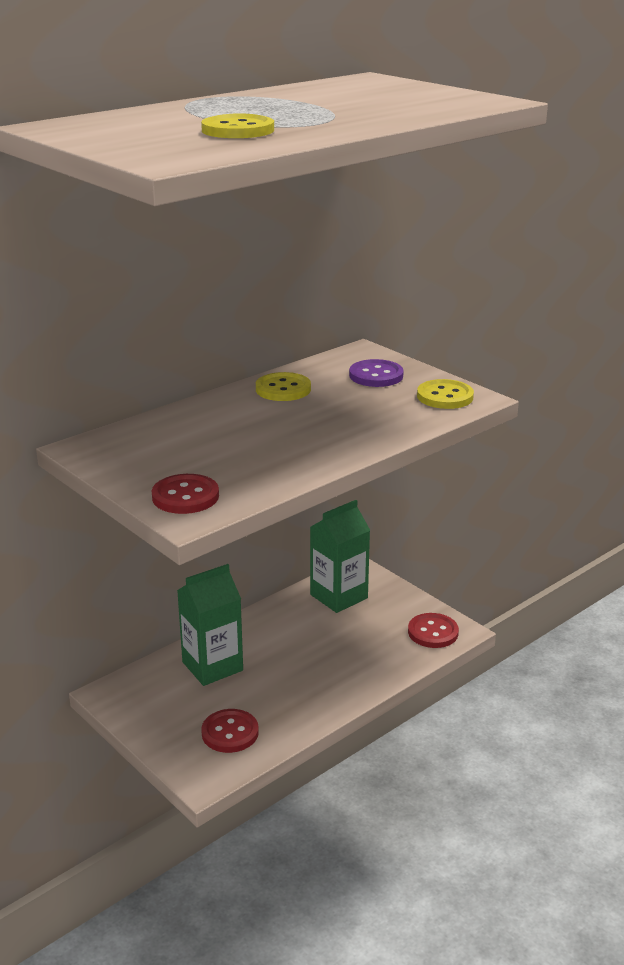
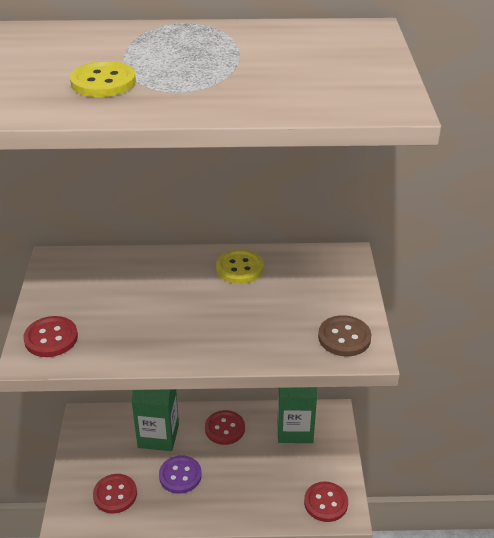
camera: 40 degrees right, 10 degrees up
(272, 628) = (225, 428): none -> red button
(376, 375) = (322, 287): purple button -> purple button (180, 475)
(445, 396) = (344, 337): yellow button -> brown button

